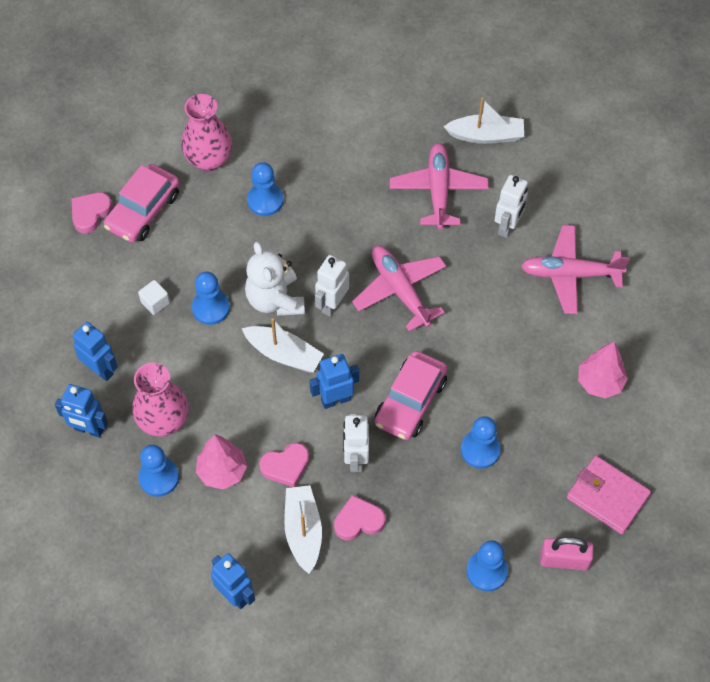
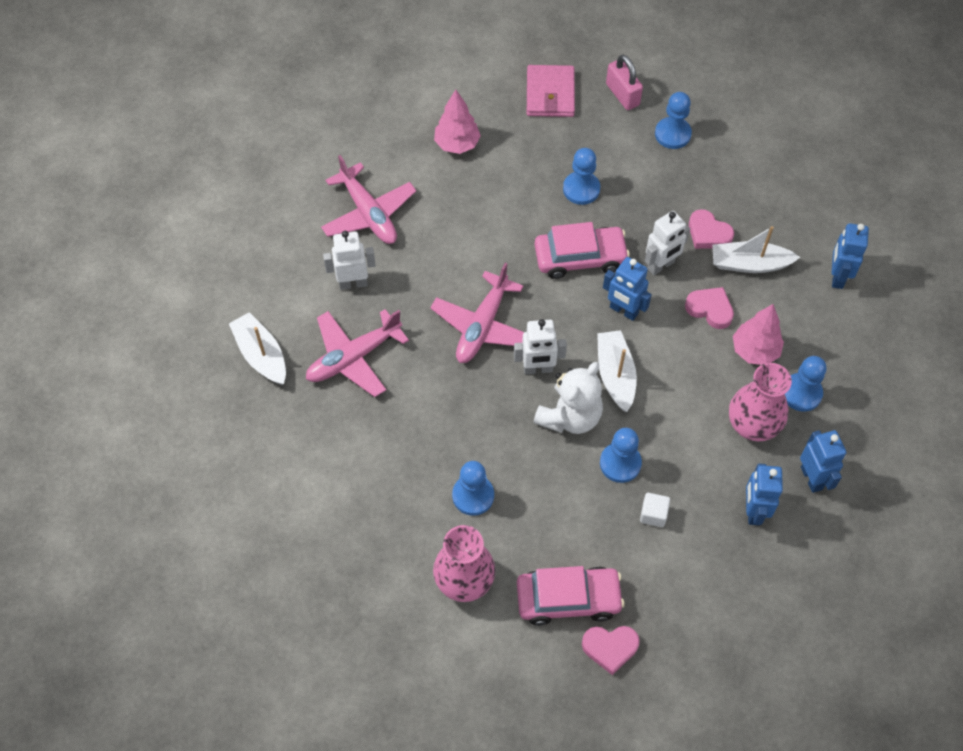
camera: 125 degrees left, 0 degrees up
(303, 531) = (749, 264): white boat -> white boat turned 45 degrees clockwise

